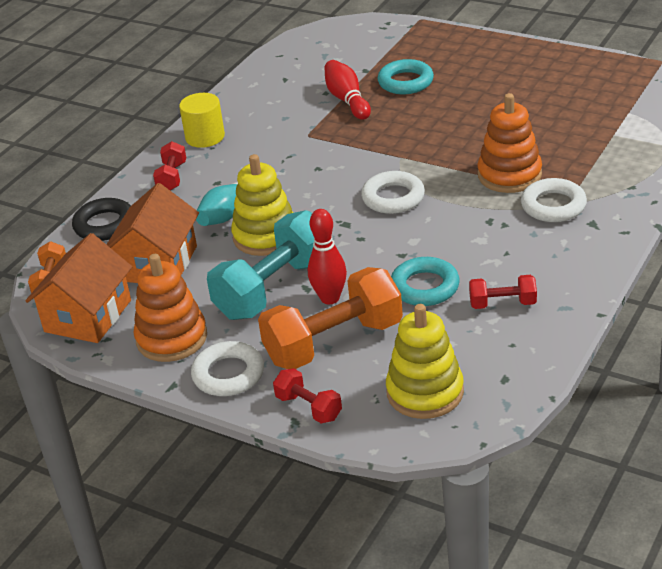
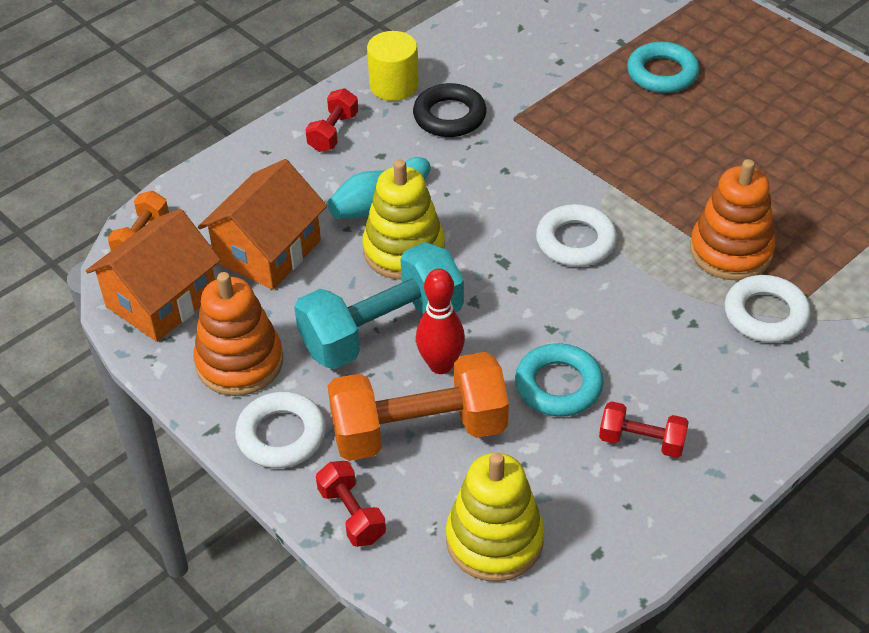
camera: 15 degrees right, 10 degrees up
(104, 225) = (231, 177): black ring -> black ring (449, 116)
(347, 100) = (581, 80): red bowling pin -> none

